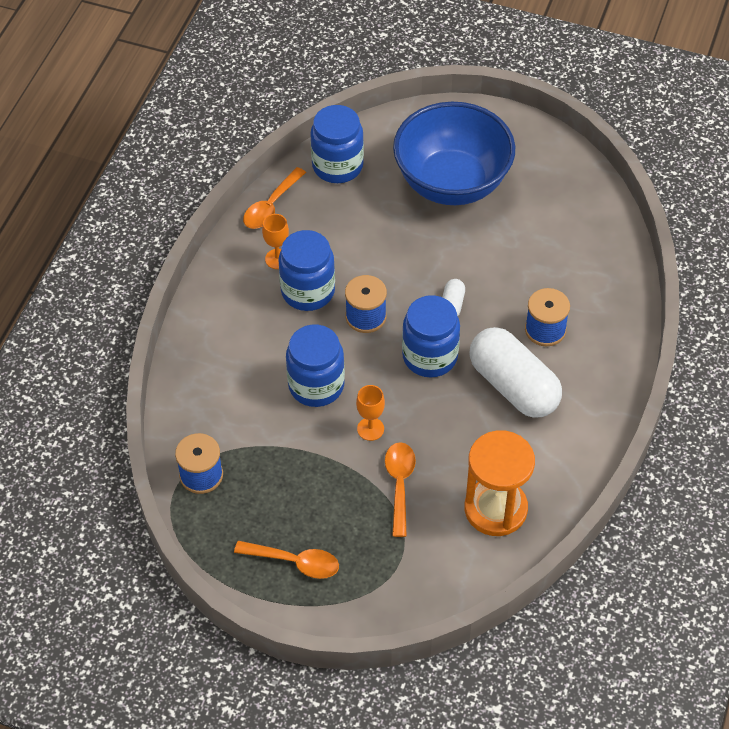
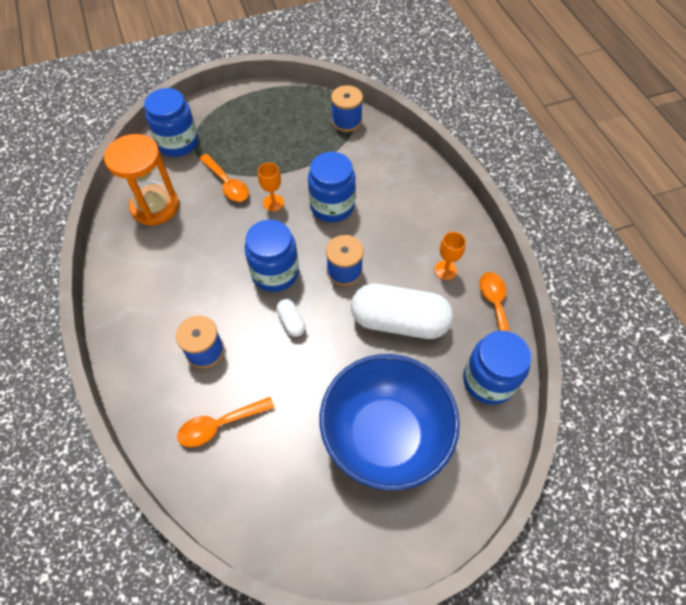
camera: 140 degrees right, 5 degrees up
(295, 562) = (253, 114): orange spoon -> orange spoon (220, 425)
(308, 291) = (401, 262): blue jar -> blue jar (178, 143)
(513, 386) = (199, 291): white capsule -> white capsule (399, 321)

